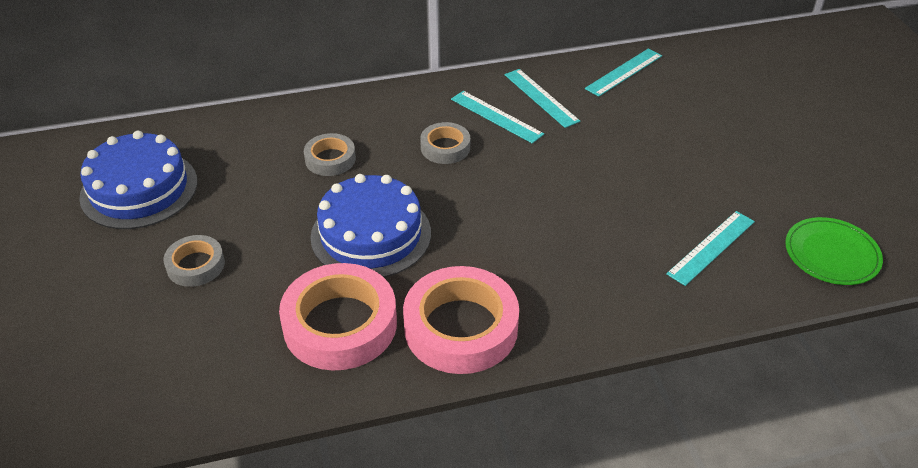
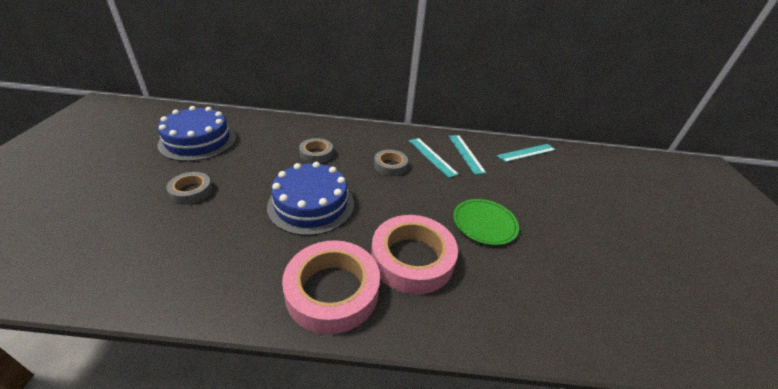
camera: 15 degrees right, 5 degrees down
(340, 324) = (249, 259): pink tape -> pink tape (412, 259)
(711, 247) = (559, 288): turquoise ruler -> none
(831, 254) = (668, 327): green plate -> green plate (484, 223)

